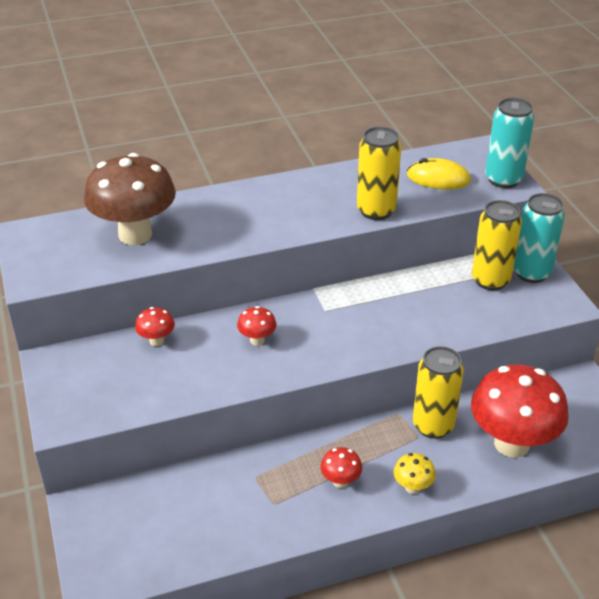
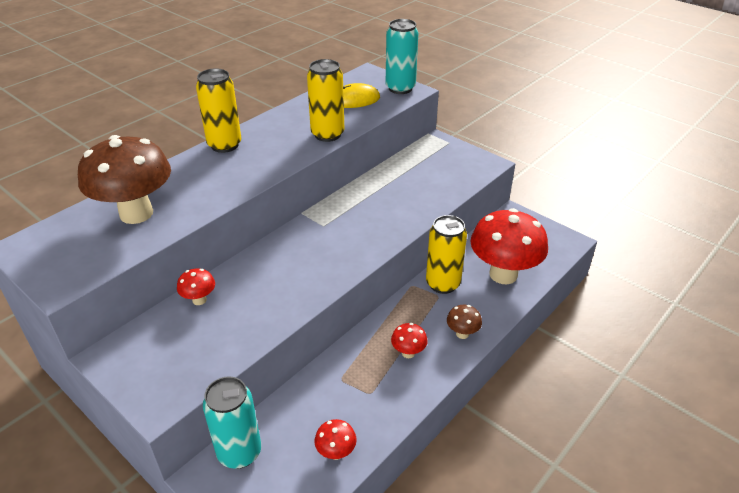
camera: 30 degrees left, 0 degrees up
(257, 340) = (286, 267): red mushroom -> red mushroom (336, 452)
(412, 487) = (462, 334): yellow mushroom -> brown mushroom
(490, 280) = (425, 164): yellow can -> yellow can (224, 145)
(531, 273) = (448, 151): turquoise can -> turquoise can (239, 452)

